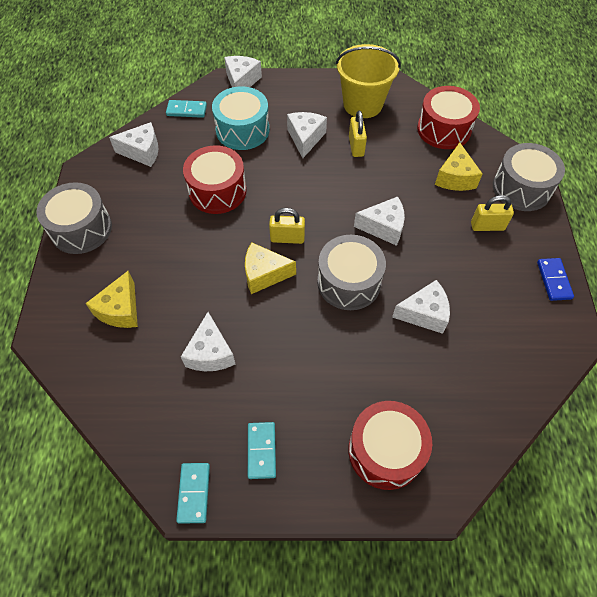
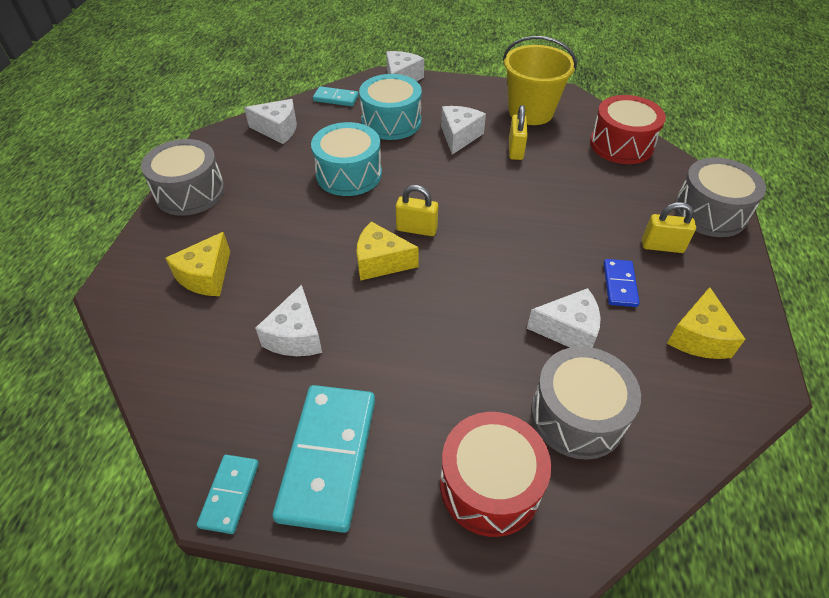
camera: 10 degrees right, 10 degrees down
(217, 191) = (349, 174): red drum -> turquoise drum
(261, 450) = (329, 457): turquoise domino -> turquoise domino, size x2.00
(349, 282) = (480, 283): grey drum -> grey drum (577, 415)
(383, 227) = (533, 232): white cheese -> none
(455, 178) = (628, 193): yellow cheese -> yellow cheese (698, 337)
(554, 280) = (743, 316): blue domino -> blue domino (620, 284)

